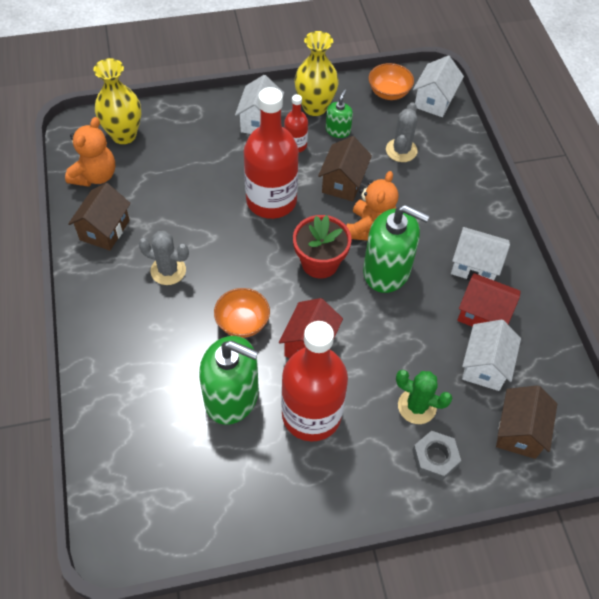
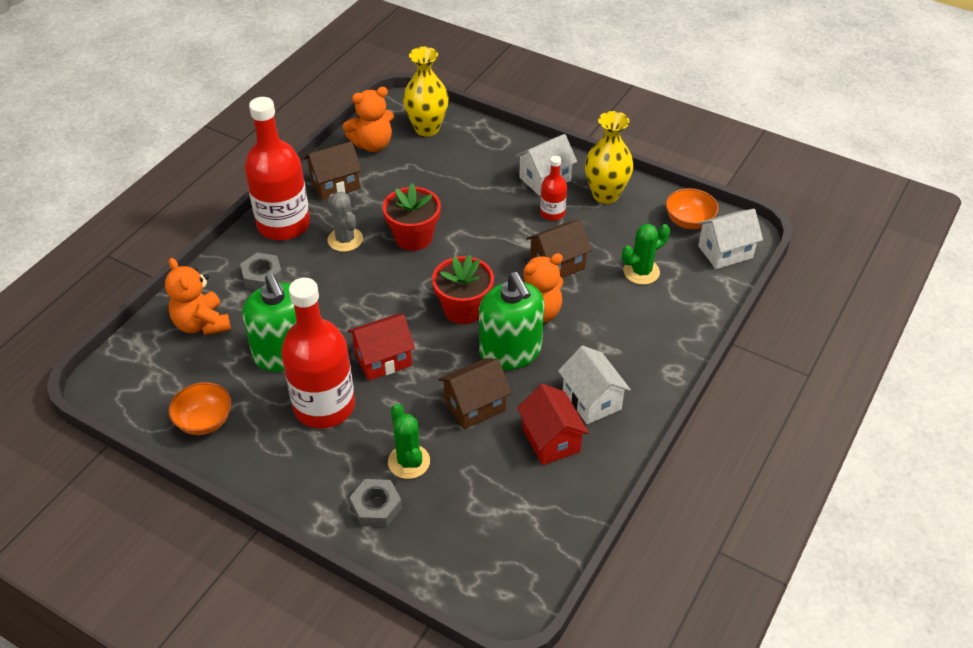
camera: 45 degrees right, 10 degrees down
(136, 427) = (202, 324): none -> orange teddy bear
(137, 349) = (262, 276): none -> grey nut
(218, 232) = (413, 237): none -> red flower pot
(242, 322) = (353, 310): orange bowl -> orange bowl (204, 421)
(271, 200) = (481, 241): red bottle -> red bottle (283, 224)
(338, 130) = (603, 223): green soap dispenser -> none
(401, 150) = (641, 272): grey cactus -> green cactus
(485, 366) = (502, 477): white house -> none
(519, 432) = (467, 544): brown house -> brown house (475, 406)

